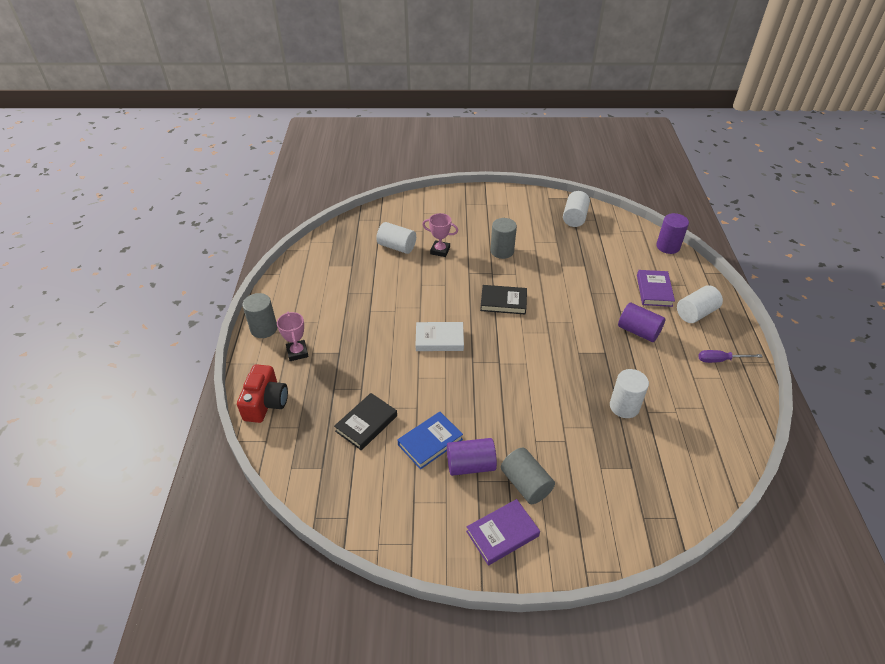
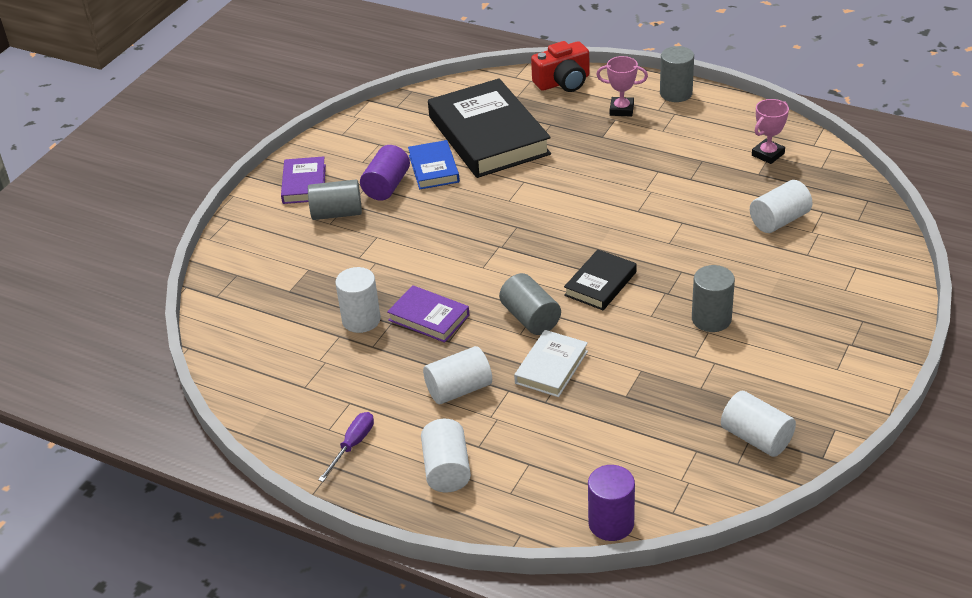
camera: 120 degrees right, 5 degrees down
(266, 403) = (563, 82): red camera -> red camera turned 60 degrees counterclockwise
(366, 423) = (489, 135): black book -> black book, size x2.04
(439, 339) = (571, 211): white book -> white book (551, 367)
(440, 251) = (747, 258): pink trophy -> pink trophy (768, 154)
(556, 322) = (530, 318): none -> grey cylinder
(638, 331) = (459, 389): purple cylinder -> white cylinder
(654, 290) = (522, 448): purple book -> purple book (429, 318)

